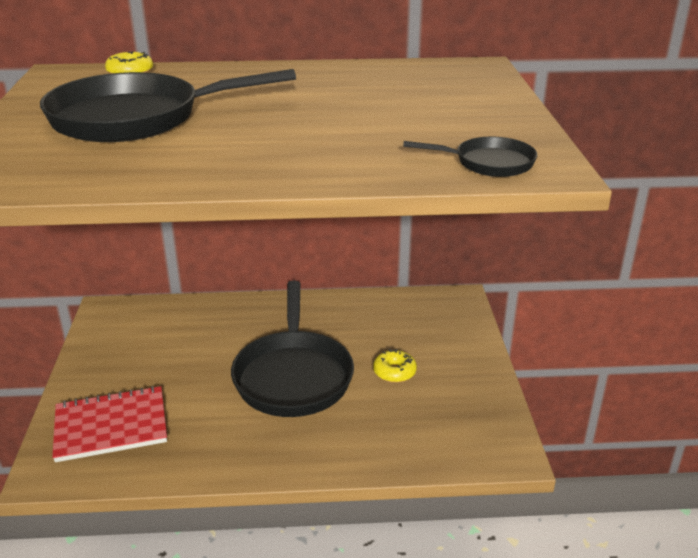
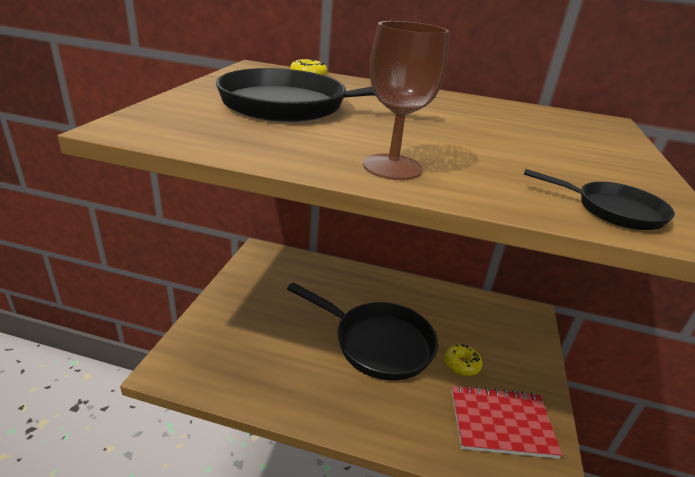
camera: 15 degrees right, 0 degrees up
(111, 426) = (227, 345): red notebook -> red notebook (501, 423)
(276, 166) = (392, 167): none -> brown goblet
(293, 376) = (377, 343): black pan -> black pan turned 75 degrees counterclockwise

